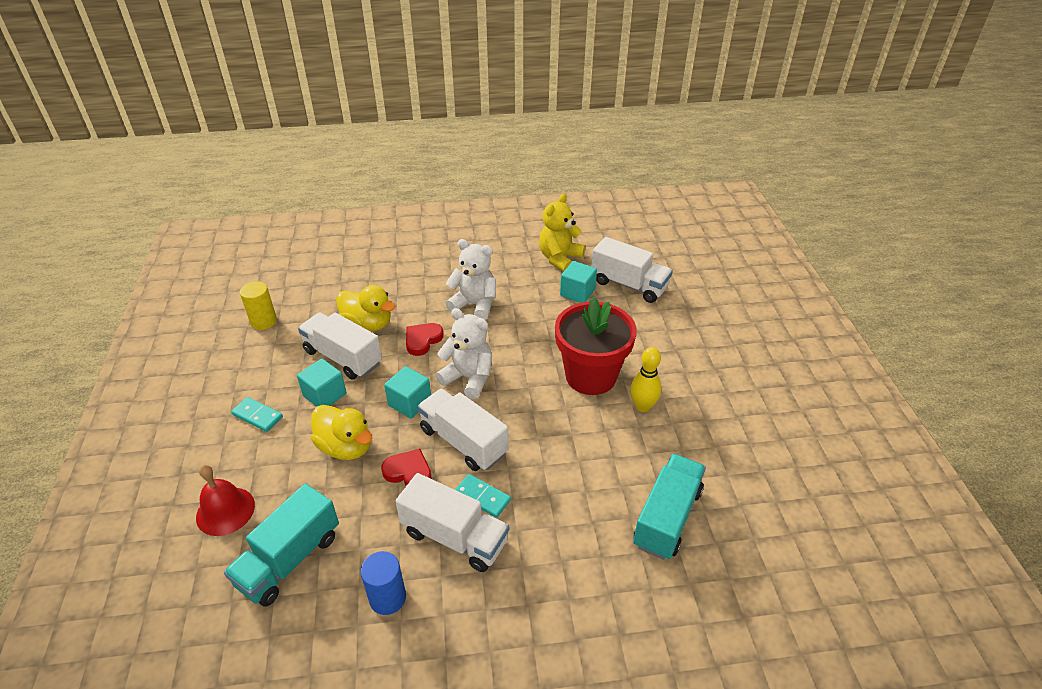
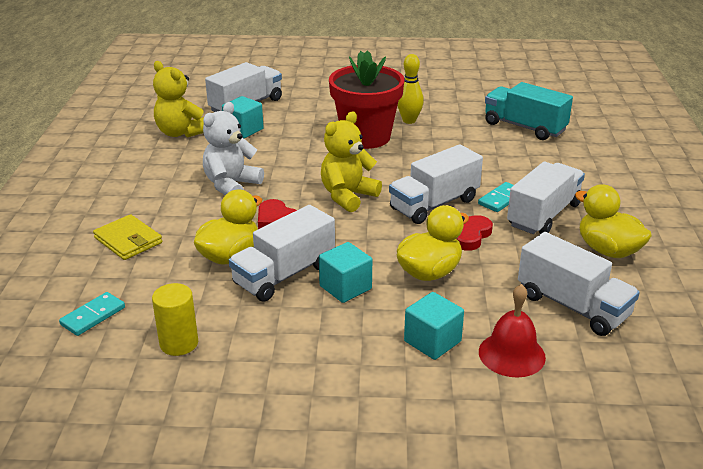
camera: 80 degrees left, 10 degrees down
(257, 416) = (367, 338): turquoise domino -> turquoise domino (93, 316)
(289, 559) = (572, 306): turquoise truck -> white truck
(387, 271) = (128, 240): none -> yellow wallet
(387, 598) = (608, 250): blue cylinder -> yellow duck
(410, 403) = (374, 231): turquoise cube -> turquoise cube (432, 341)
(468, 378) = (348, 196): white teddy bear -> yellow teddy bear

